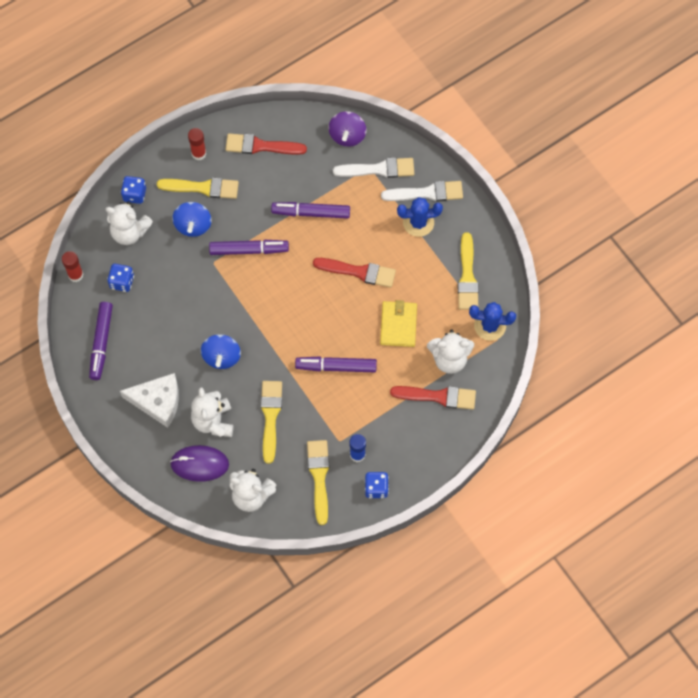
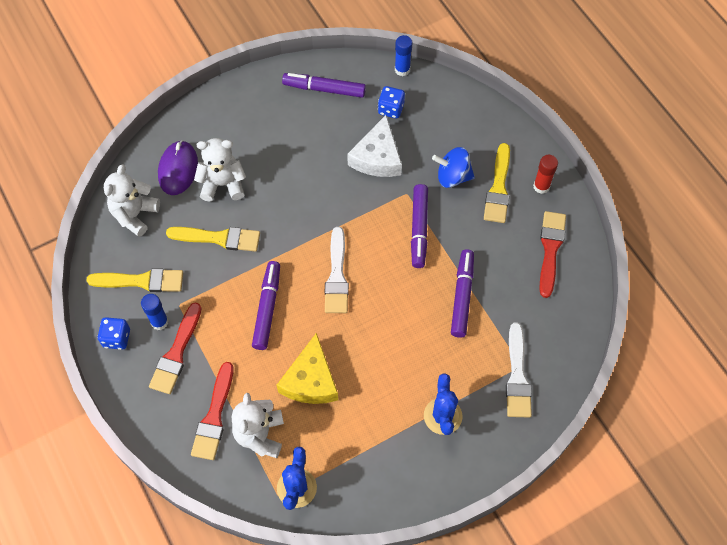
camera: 95 degrees right, 5 degrees down
(75, 275) = (402, 70): red glue stick -> blue glue stick
(129, 232) = (448, 118): white teddy bear -> none
(134, 194) = (492, 124): blue dice -> none
(157, 401) = (253, 135): white cheese -> white cheese (377, 157)
(222, 357) = (294, 196): blue spinning top -> none
(347, 136) = (563, 344): purple spinning top -> none
(359, 272) = (382, 342): red brush -> red brush (176, 353)
(398, 325) = (310, 380): yellow wallet -> yellow cheese
(427, 193) = (483, 430): white brush -> white brush (337, 276)
(467, 276) = (365, 468): yellow brush -> none

